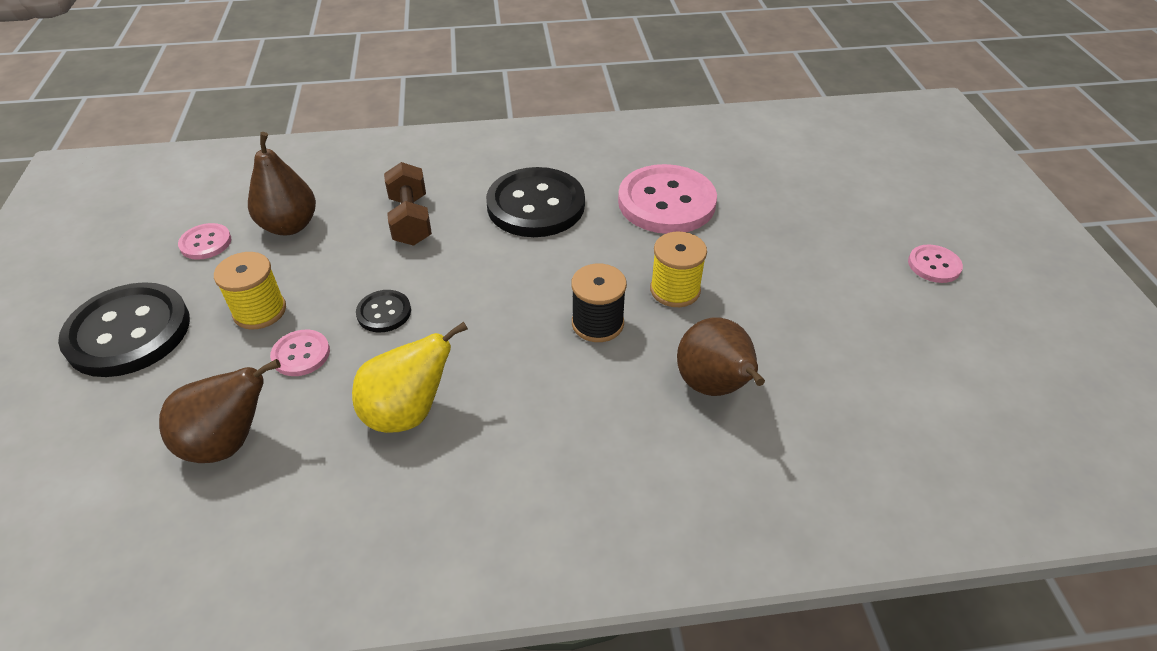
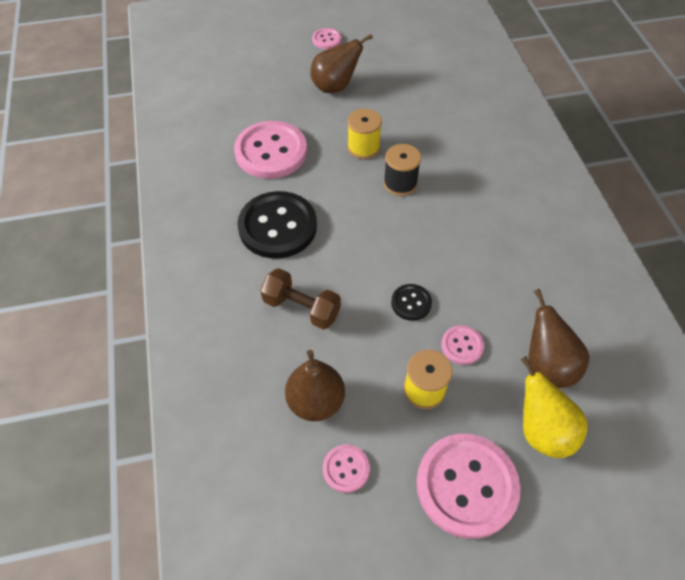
camera: 95 degrees left, 10 degrees up
(128, 332) = (466, 486): black button -> pink button
(408, 412) = (495, 270): yellow pear -> yellow pear (542, 431)
(410, 220) = (301, 308): brown dumbbell -> brown dumbbell turned 45 degrees clockwise
(714, 386) = (440, 131): brown pear -> brown pear (335, 87)

